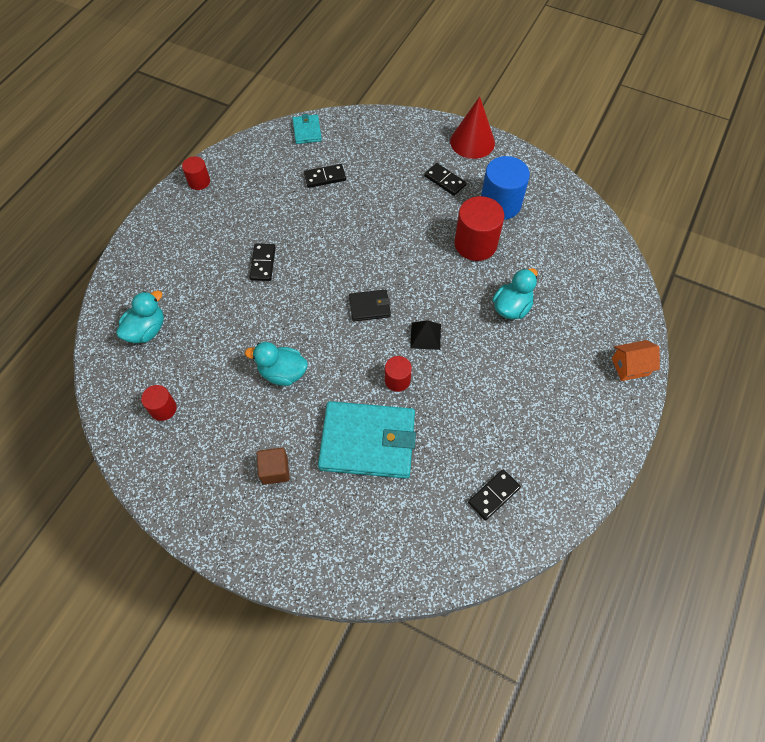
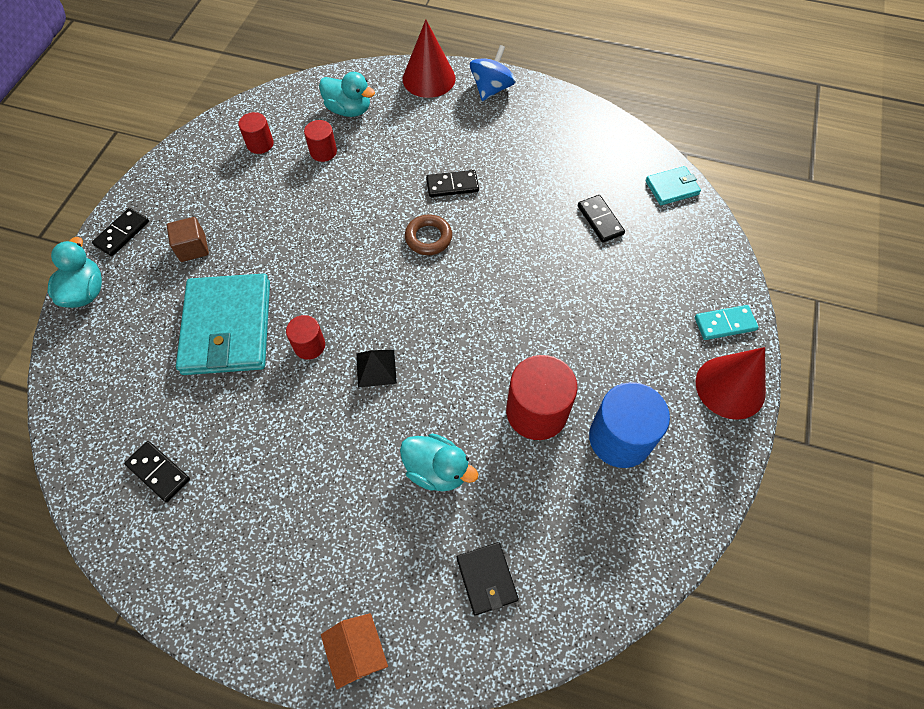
camera: 80 degrees right, 0 degrees up
(131, 263) = (429, 78): none -> red cone
(163, 220) = (491, 89): none -> blue spinning top
(199, 182) = (554, 105): red cylinder -> red cylinder (323, 152)
(282, 373) = (309, 232): turquoise duck -> turquoise duck (85, 292)
(312, 287) = (428, 238): none -> brown ring
(370, 307) = (410, 301): black wallet -> black wallet (487, 579)
(426, 132) = (724, 324): none -> turquoise domino
(445, 181) = (640, 359): black domino -> black domino (122, 233)

